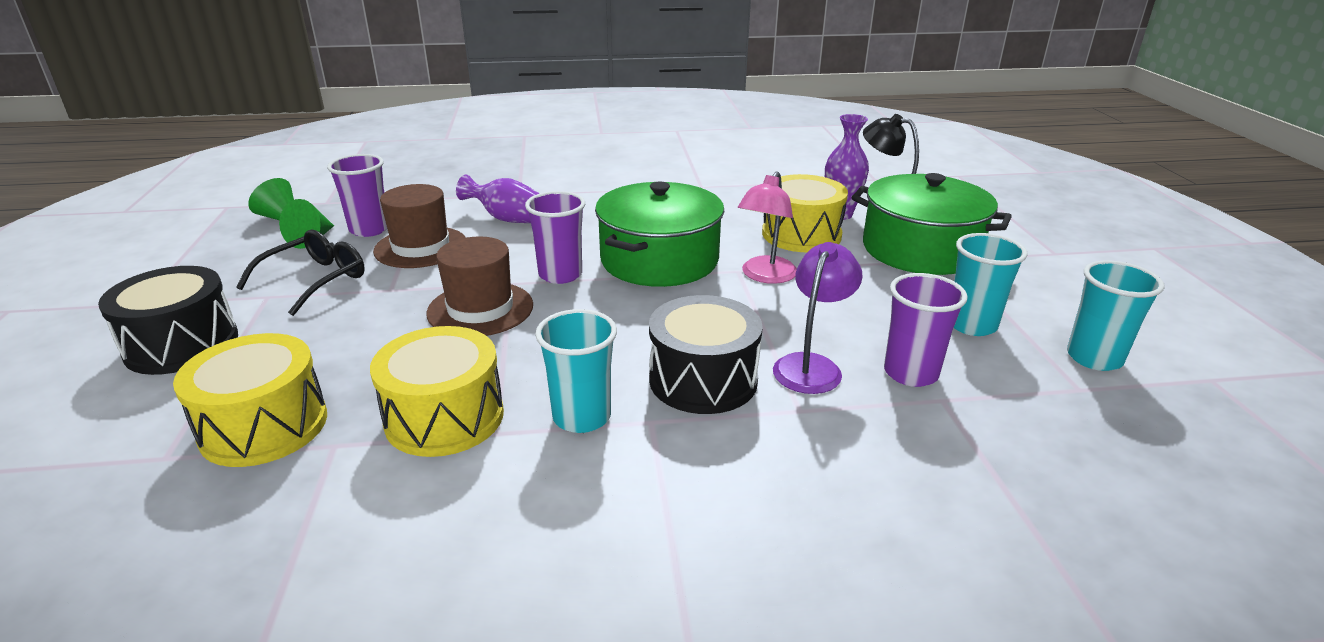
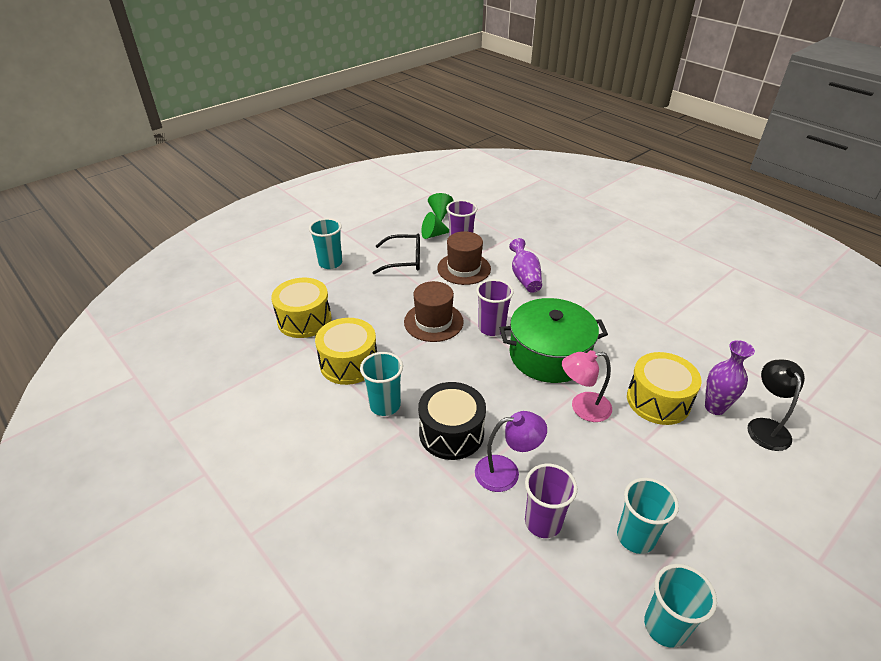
camera: 55 degrees right, 10 degrees up
(182, 345) = (330, 263): black drum -> turquoise cup
(920, 250) = (715, 472): green pot -> none

